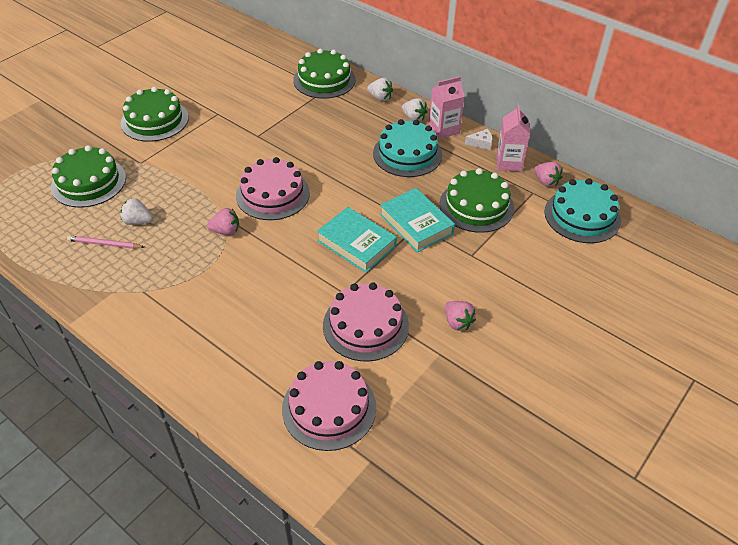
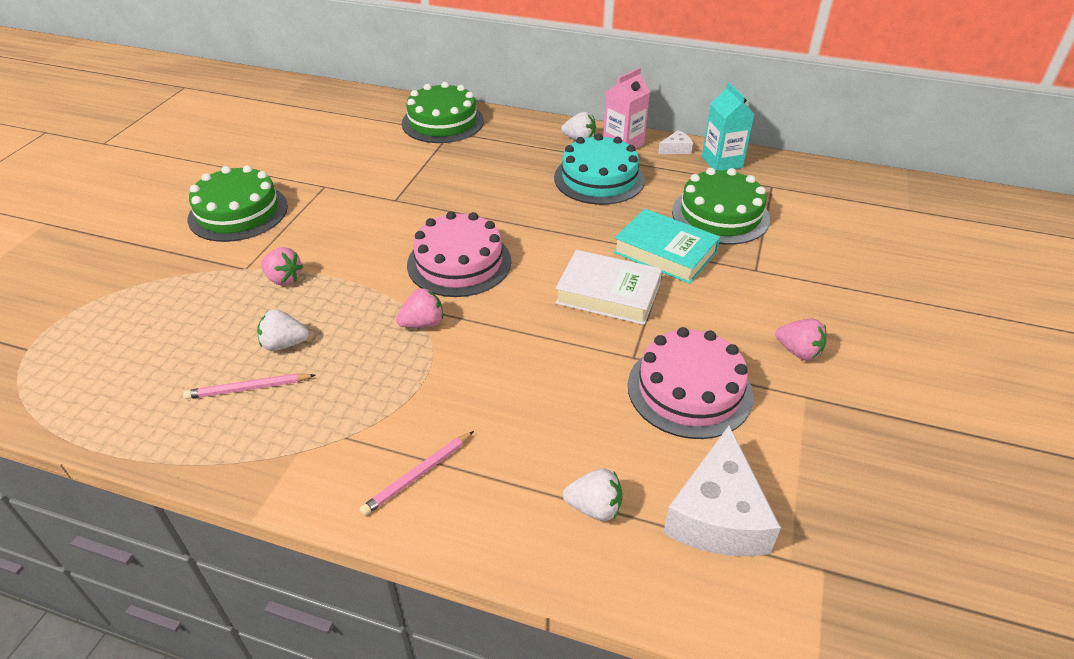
camera: 20 degrees left, 5 degrees down
(89, 182) = (178, 311): green cake -> none
(171, 326) = (418, 475): none -> pink pencil
(329, 408) = (718, 514): pink cake -> white cheese
(356, 244) = (608, 293): turquoise book -> white book
(380, 98) = (524, 127): white strawberry -> white strawberry (594, 508)
(509, 163) = (722, 162): pink carton -> turquoise carton
(546, 182) = (777, 172): pink strawberry -> pink strawberry (283, 279)
(582, 216) = (843, 197): turquoise cake -> none

